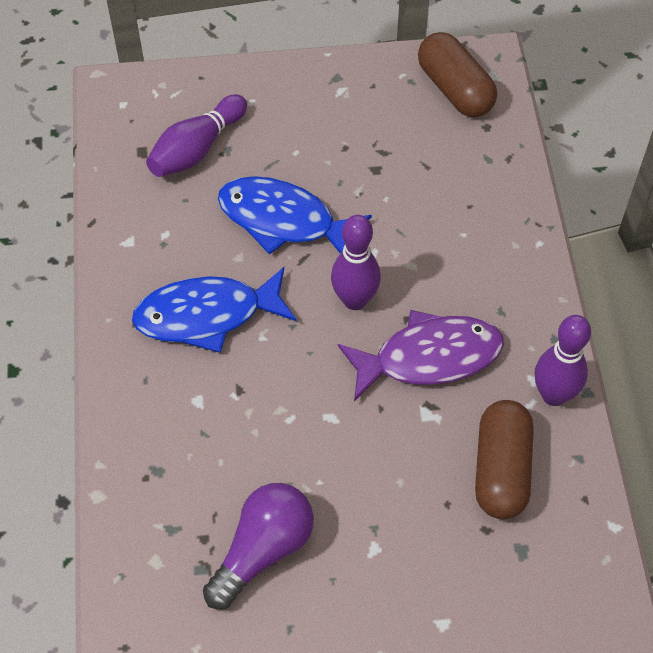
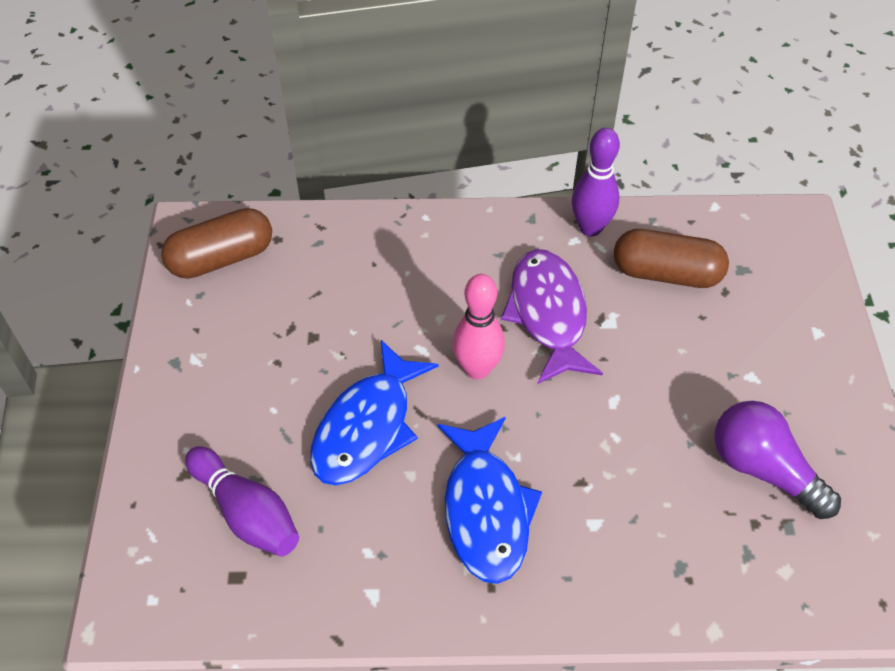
camera: 85 degrees left, 5 degrees down
(355, 300) = (477, 369): purple bowling pin -> pink bowling pin

